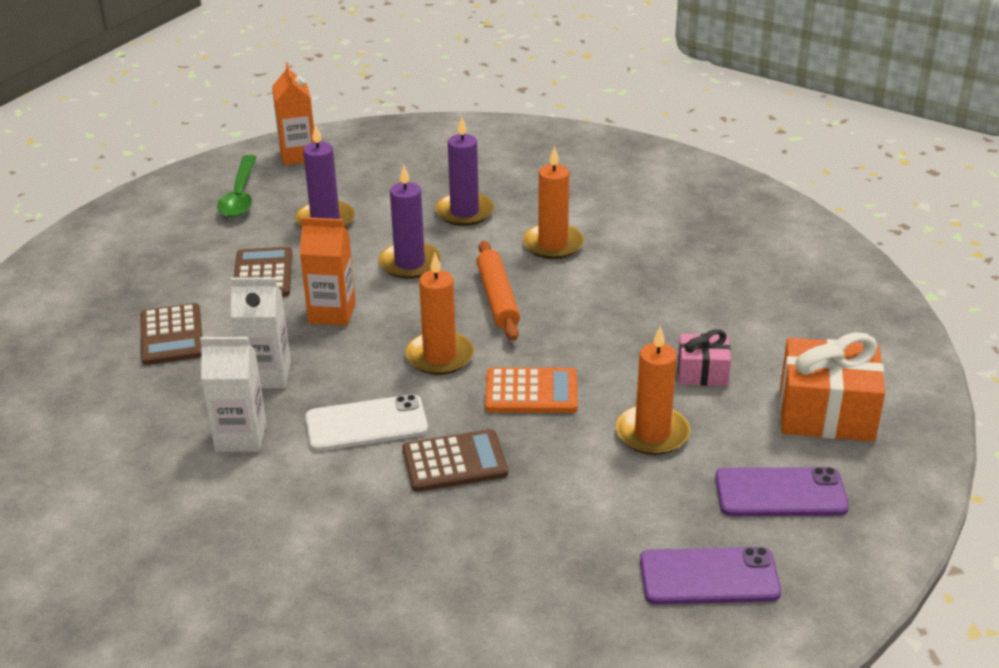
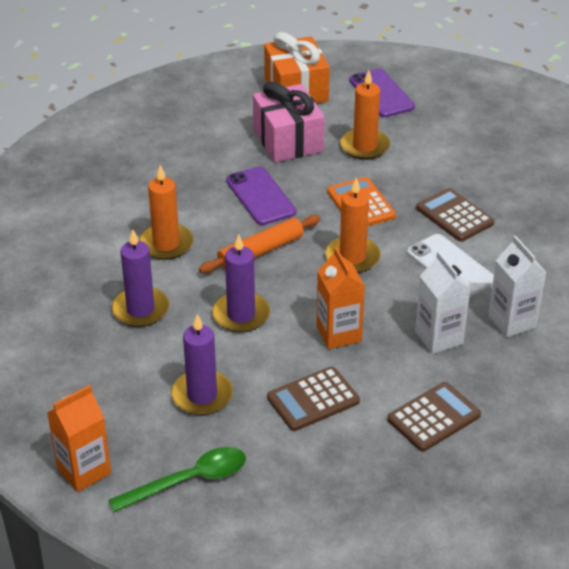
camera: 115 degrees left, 5 degrees up
(702, 372) = (288, 140): pink gift -> pink gift, size x1.81
(709, 577) = (467, 104): purple phone -> purple phone (260, 196)

